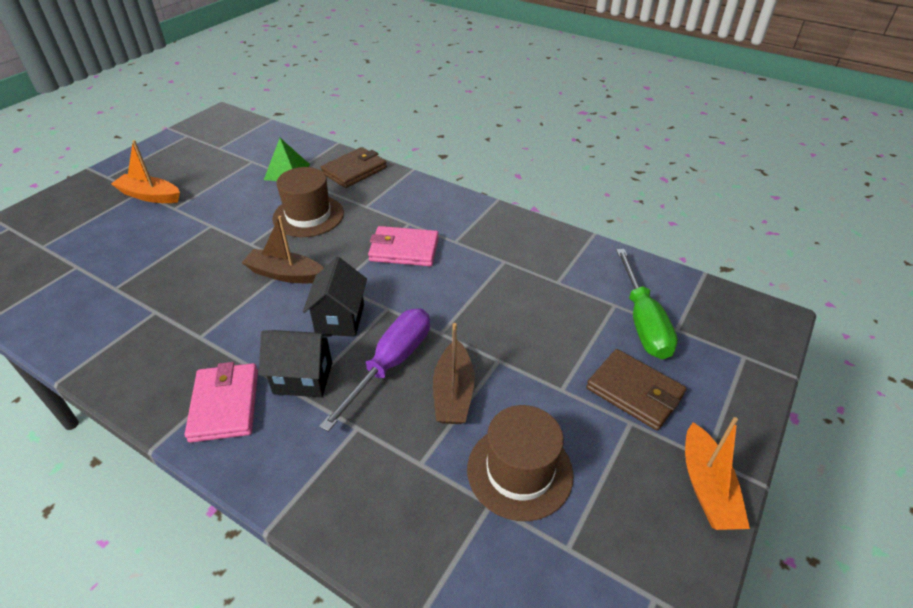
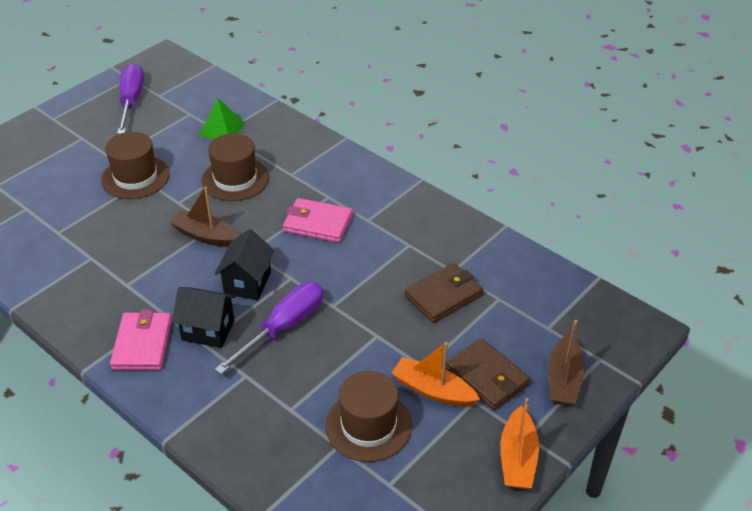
camera: 10 degrees right, 0 degrees up
(150, 196) = (91, 143): orange boat -> orange boat (433, 390)
(190, 155) = (131, 101): none -> purple screwdriver
(200, 223) = (135, 177): none -> brown hat
(354, 170) = (287, 134): brown wallet -> brown wallet (443, 296)
(453, 393) = (330, 358): brown boat -> brown boat (564, 379)
(643, 322) = (519, 317): green screwdriver -> none

